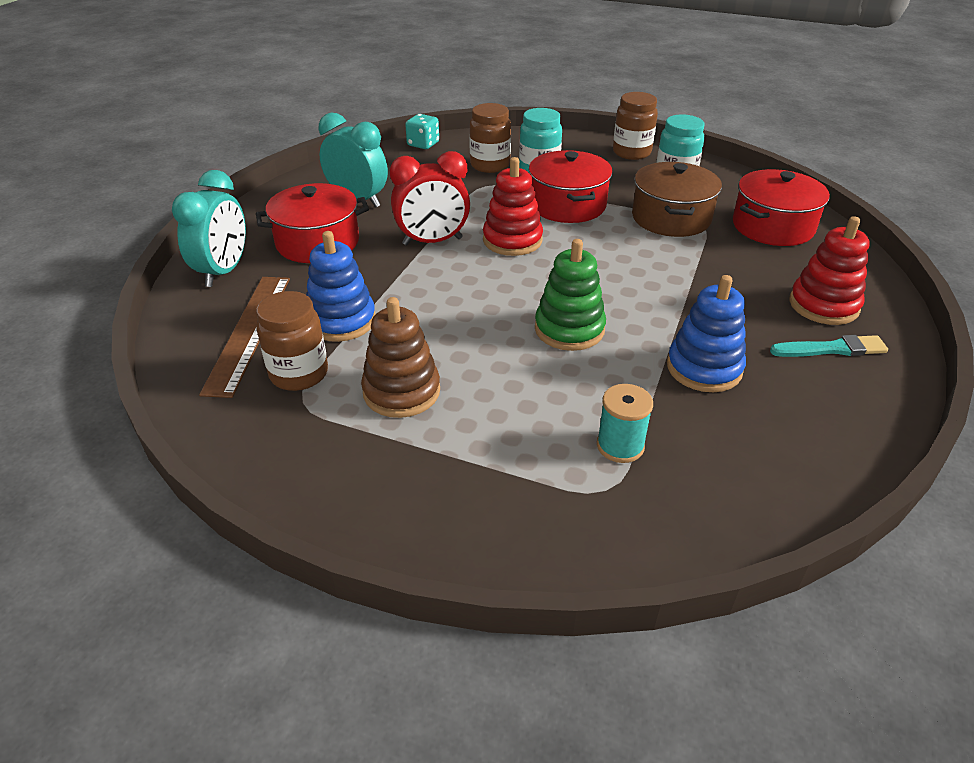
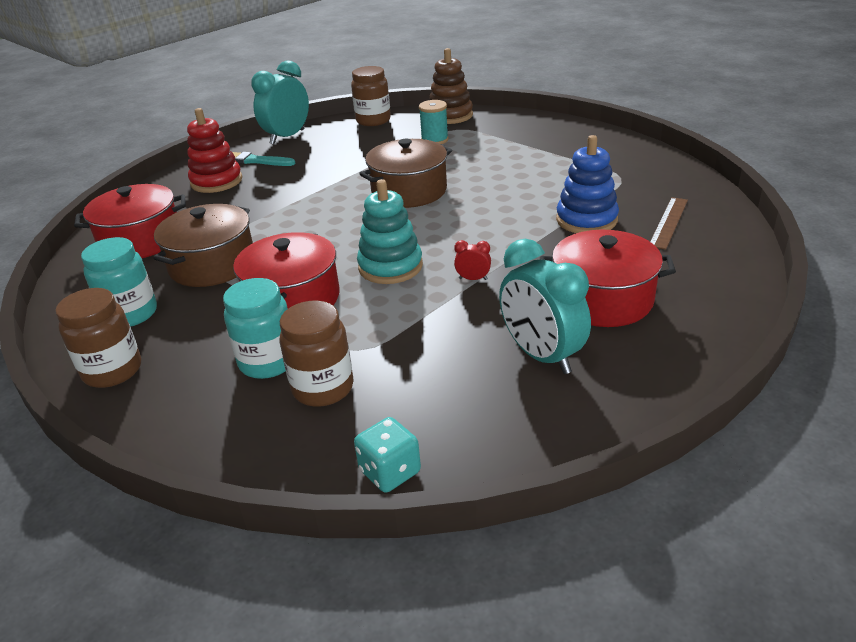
camera: 155 degrees left, 5 degrees down
(223, 271) = (709, 281): turquoise clock -> turquoise clock (287, 137)
(248, 332) = (669, 222): brown ruler -> brown ruler, size x0.62
(299, 374) = (623, 191): brown jar -> brown jar (373, 120)
(401, 391) = (550, 174): brown stacking toy -> brown stacking toy (450, 115)
(432, 241) = (473, 279): red clock -> red clock, size x0.42
(512, 240) = (390, 267): red stacking toy -> turquoise stacking toy
(569, 329) = (409, 191): green stacking toy -> brown pot
(704, 368) = (346, 162): blue stacking toy -> none

